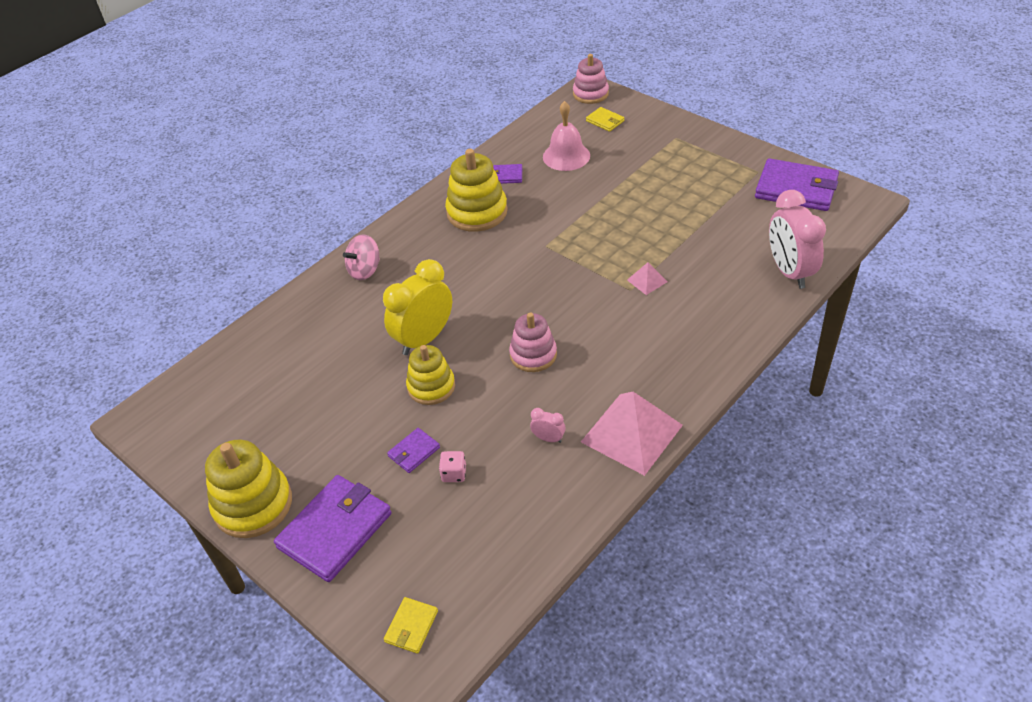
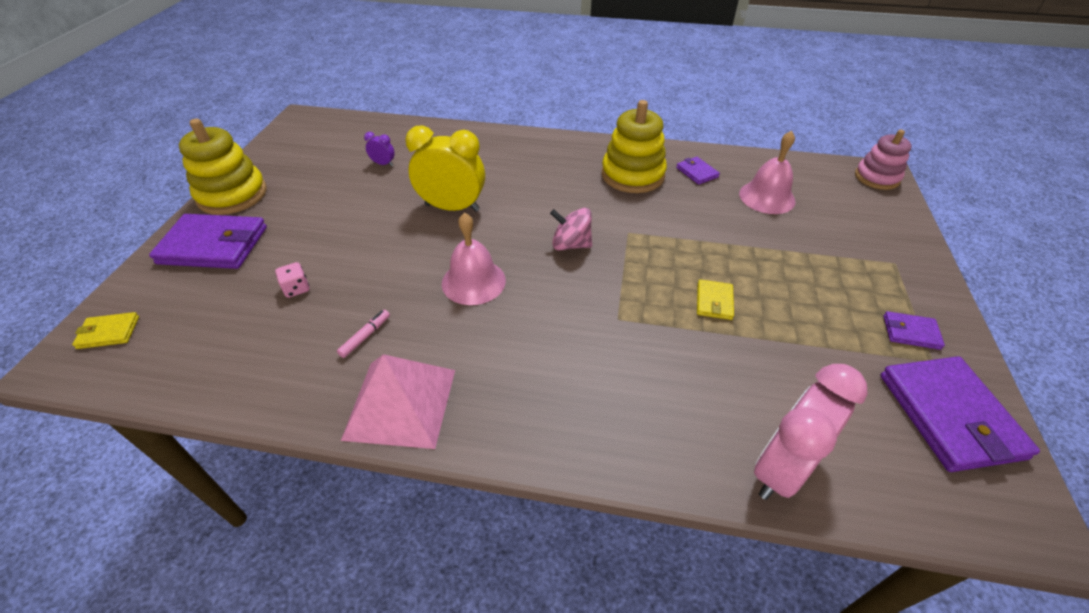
camera: 55 degrees right, 0 degrees up
(307, 369) = (383, 164): none -> purple clock
(365, 270) = (510, 147): pink spinning top -> pink spinning top (571, 244)
(414, 452) = (315, 254): purple wallet -> purple wallet (910, 332)
(431, 386) = (397, 234): yellow stacking toy -> none
(533, 355) = (473, 281): pink stacking toy -> pink bell
(548, 438) = (365, 336): pink clock -> pink marker
(605, 121) = (850, 202): yellow wallet -> yellow wallet (714, 301)
(647, 281) = (642, 327): pink pyramid -> none

